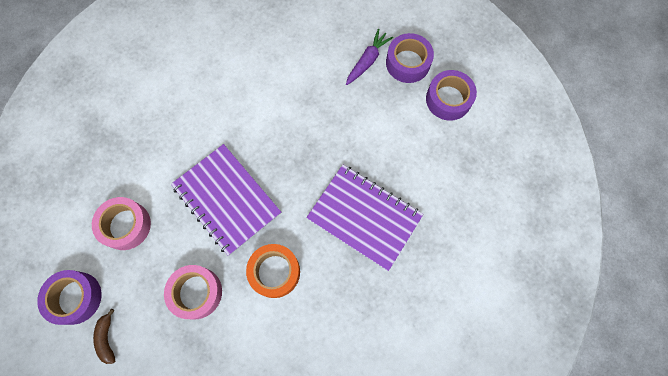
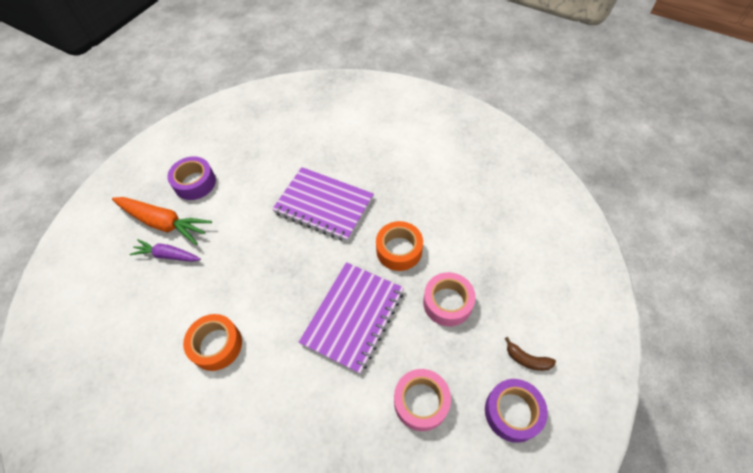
camera: 110 degrees left, 15 degrees down
(107, 338) = (527, 359): brown banana -> brown banana turned 60 degrees clockwise
(258, 82) = (216, 345): none -> orange tape
(364, 217) = (324, 205): purple notebook -> purple notebook turned 75 degrees counterclockwise
(408, 63) = (163, 223): purple tape -> orange carrot

